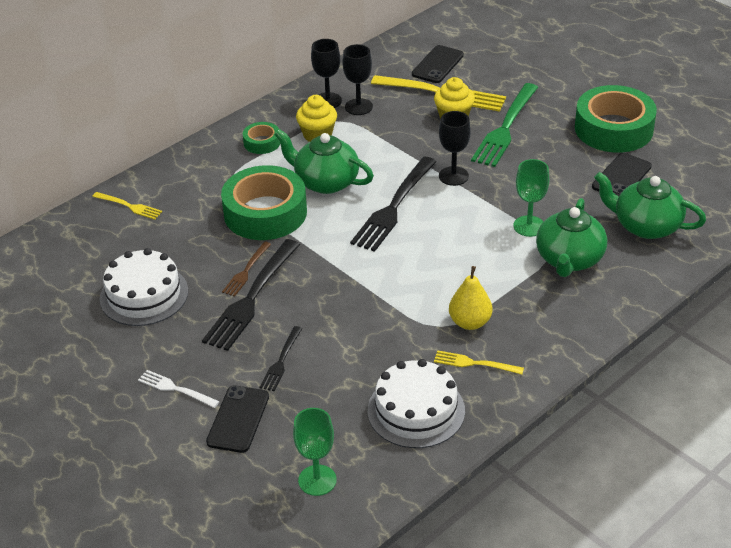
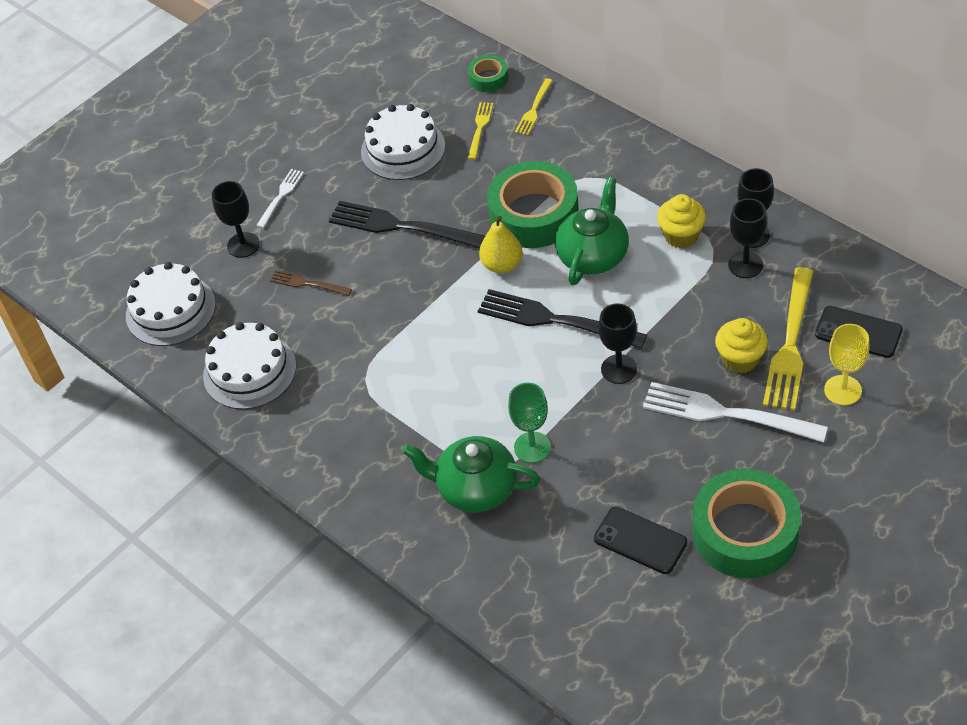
camera: 90 degrees right, 10 degrees up
(238, 419) = (243, 245): black phone -> black goblet
(246, 271) = (440, 215): brown fork -> brown fork (307, 283)
(262, 142) = (658, 190): green tape -> green tape (488, 78)
(281, 361) = (314, 263): black fork -> none
(317, 480) = (170, 310): green goblet -> white cake
(470, 322) = (370, 403): yellow pear -> yellow pear (502, 265)
(474, 363) = (311, 411): yellow fork -> yellow fork (480, 128)
(490, 76) = (842, 390): none -> yellow goblet
(505, 128) = (725, 413): green fork -> white fork
(645, 226) = (543, 565): green teapot -> none

